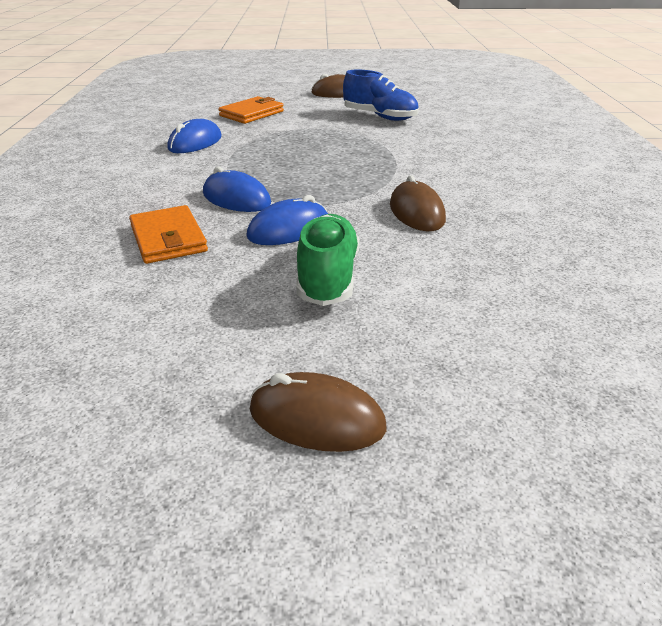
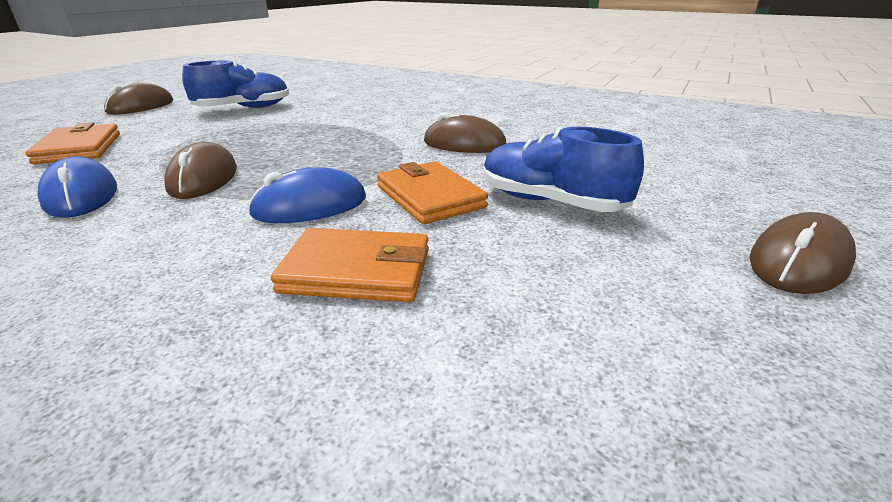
camera: 60 degrees left, 5 degrees down
(245, 158) = (204, 178): none -> brown mouse
(289, 230) = (430, 197): blue mouse -> orange wallet
(328, 278) = (550, 202): green shoe -> blue shoe

